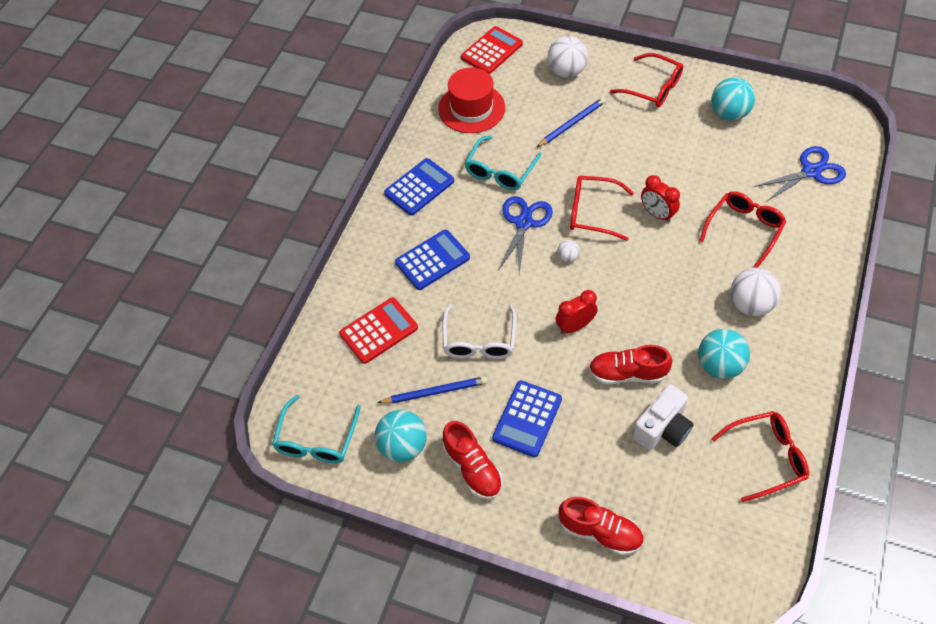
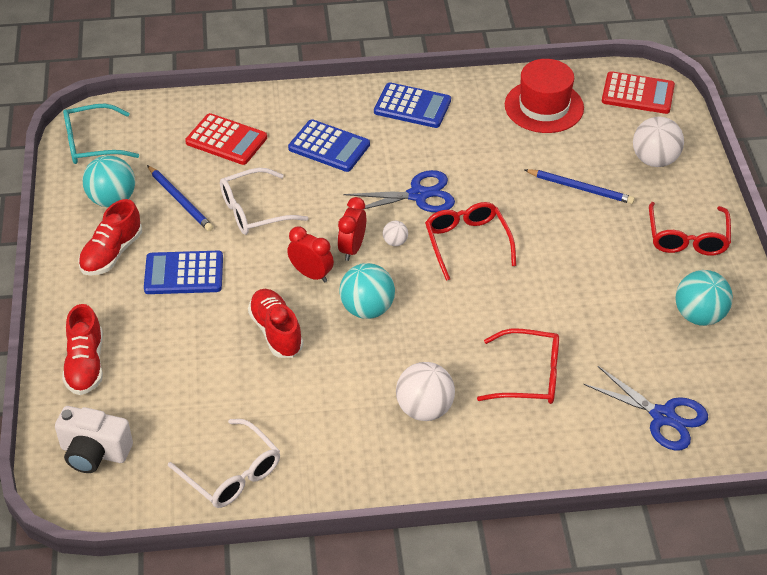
camera: 60 degrees right, 10 degrees down
(500, 171) = (473, 156): turquoise glasses -> none
(657, 214) = (500, 295): red clock -> red clock (352, 248)
(662, 428) = (224, 378): white camera -> white camera (94, 452)
(719, 365) = (327, 403): turquoise ball -> turquoise ball (367, 309)
(766, 457) = (232, 474): red glasses -> white glasses

